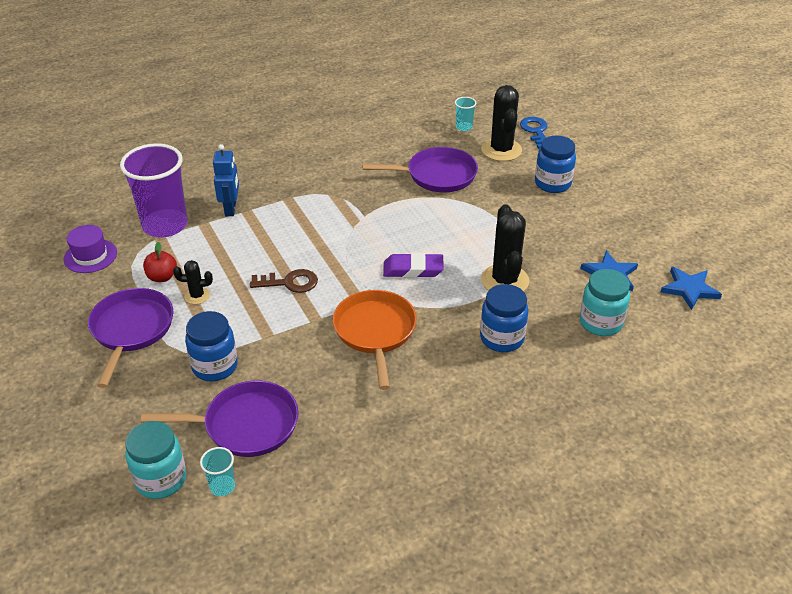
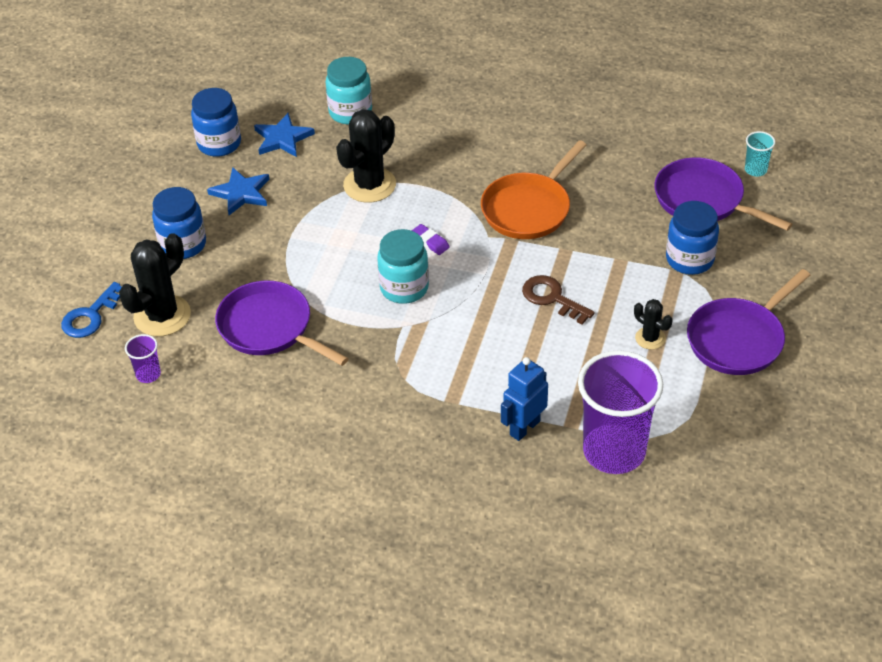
camera: 135 degrees left, 5 degrees up
(90, 256) = (724, 459): purple hat -> none
(161, 479) = (798, 199): turquoise jar -> turquoise jar (404, 288)
(162, 277) = (667, 382): red apple -> none
(413, 269) = (430, 242): purple eraser -> purple eraser, size x0.58
(464, 127) = (148, 374): turquoise cup -> purple cup
(502, 338) = (438, 145): blue jar -> blue jar (219, 144)
(689, 289) = (246, 93): blue star -> blue star (241, 193)

